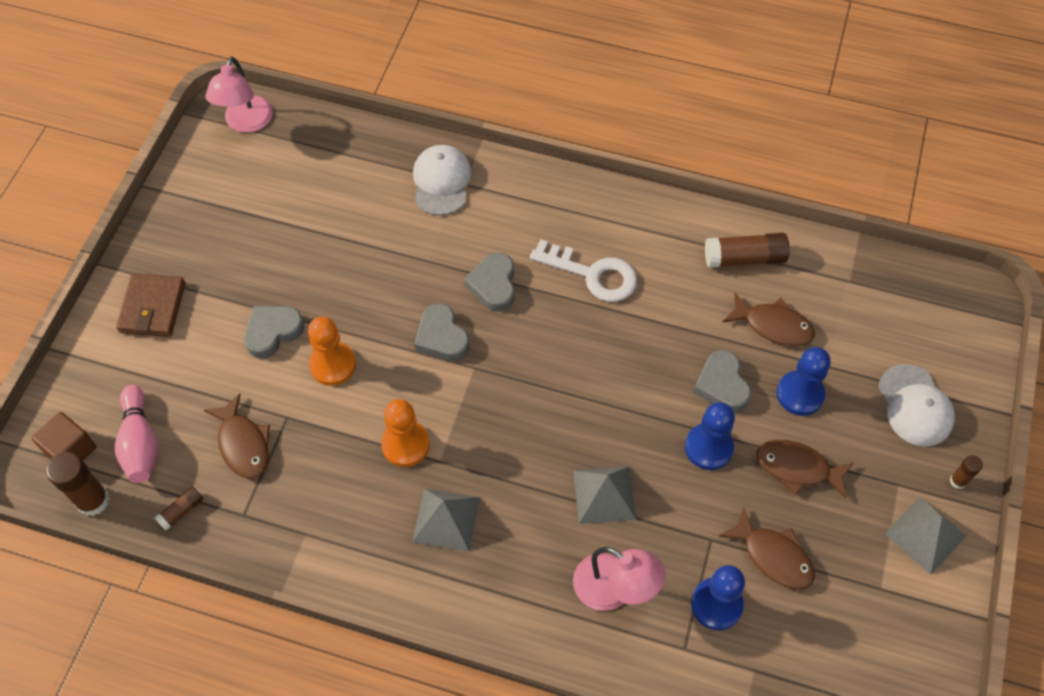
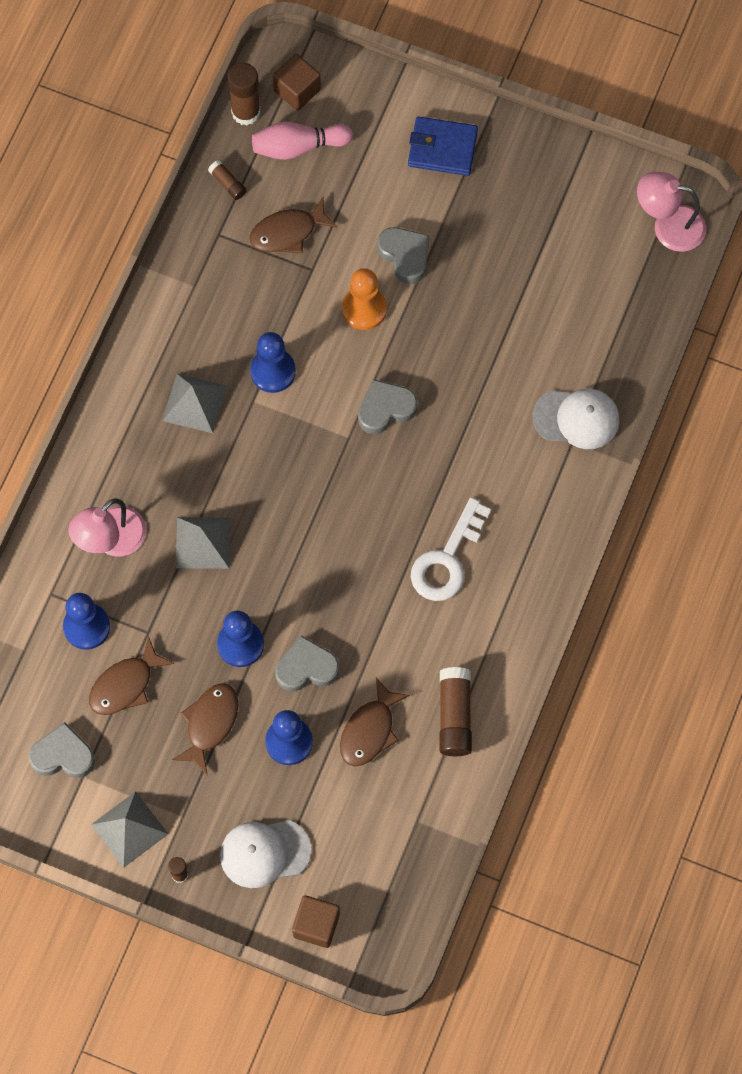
camera: 95 degrees right, 10 degrees up
(152, 308) = (442, 148): brown wallet -> blue wallet
(405, 444) = (273, 371): orange pawn -> blue pawn
(493, 285) = (442, 461): grey heart -> grey heart (63, 755)
(971, 355) = (316, 925): none -> brown cube

